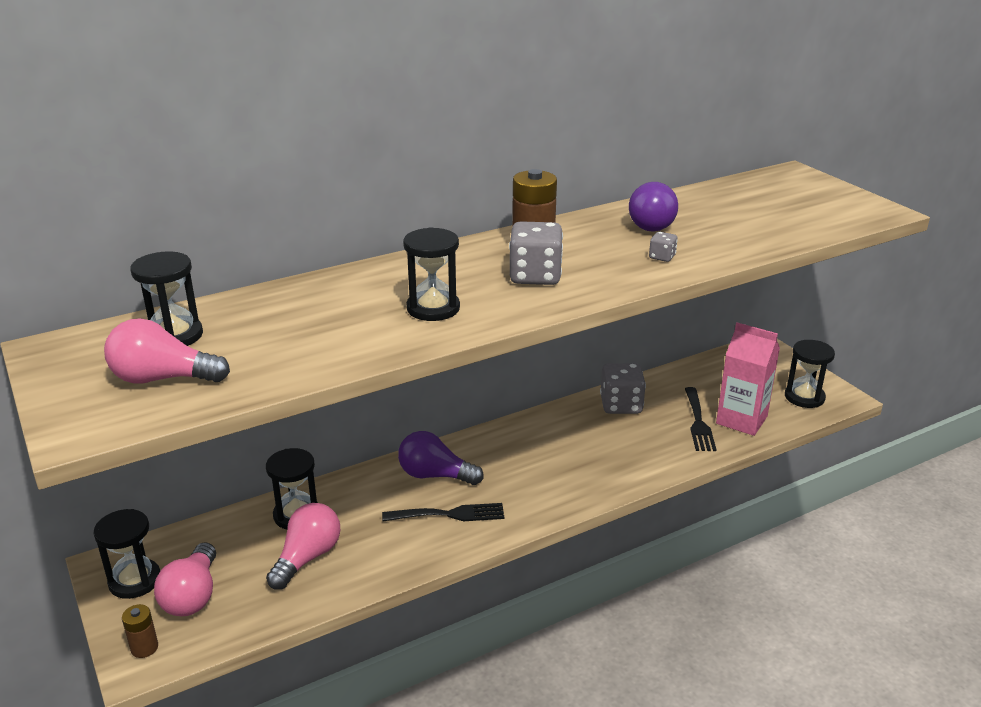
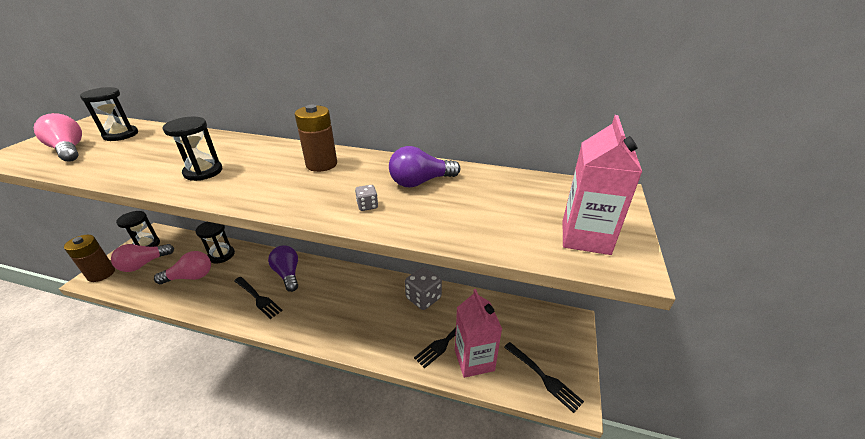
camera: 45 degrees right, 5 degrees up
(144, 648) = (101, 274): brown battery -> brown battery, size x1.84
(535, 276) = (281, 180): grey dice -> none
(804, 397) = (544, 377): black hourglass -> black fork
(835, 207) = (585, 237): none -> pink carton

